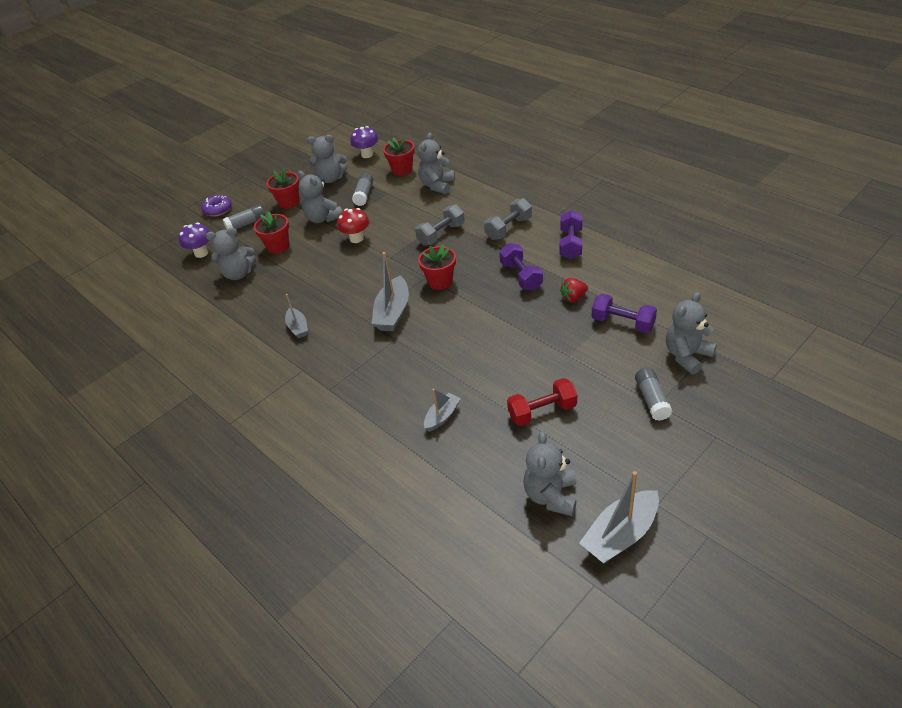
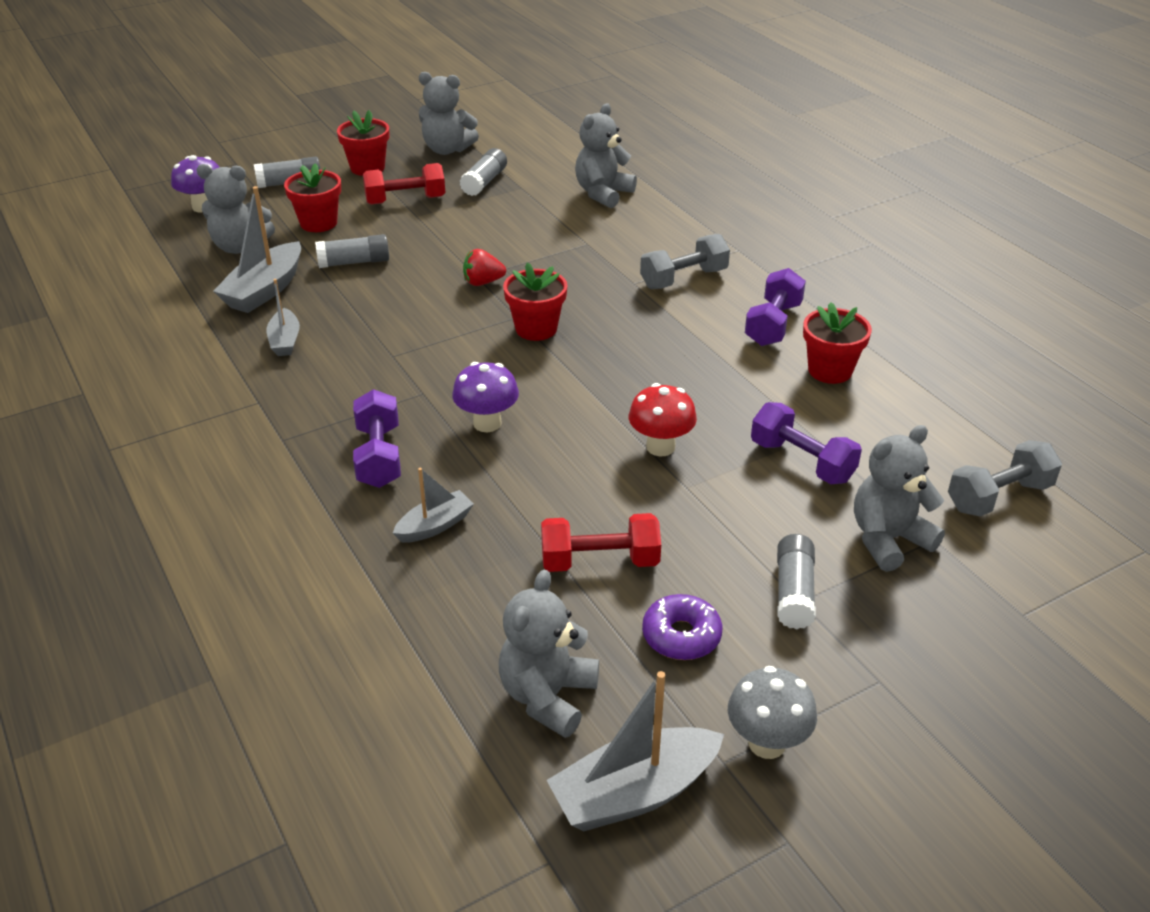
camera: 10 degrees right, 5 degrees down
(218, 210) = (260, 155): purple donut -> purple donut (681, 636)
(313, 266) = (354, 262): none -> grey glue stick
(323, 218) = (405, 200): grey teddy bear -> red dumbbell
(356, 239) = (440, 239): red mushroom -> red mushroom (660, 447)
(367, 155) = (518, 129): purple mushroom -> purple mushroom (487, 423)
(393, 313) = (439, 355): grey boat -> grey boat (264, 290)
(402, 170) = (560, 160): red flower pot -> red flower pot (830, 370)
(441, 234) = (573, 263): grey dumbbell -> grey dumbbell (999, 497)
(521, 276) = (668, 352): purple dumbbell -> purple dumbbell (379, 456)
(573, 297) = (738, 403): red strawberry -> red strawberry (483, 282)
(675, 487) = (767, 743): none -> grey mushroom

